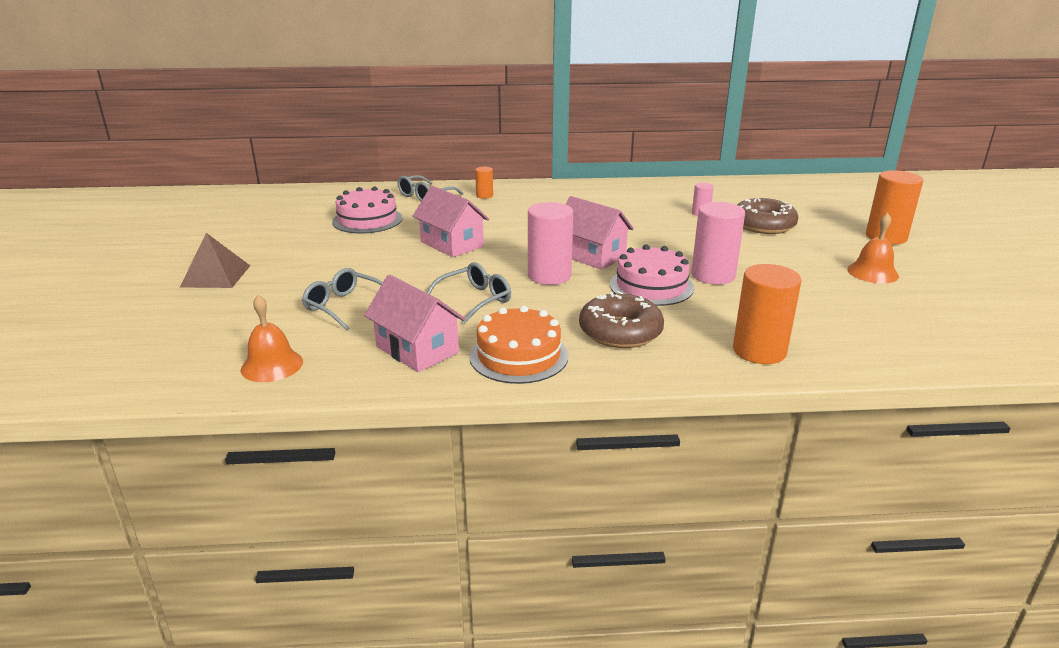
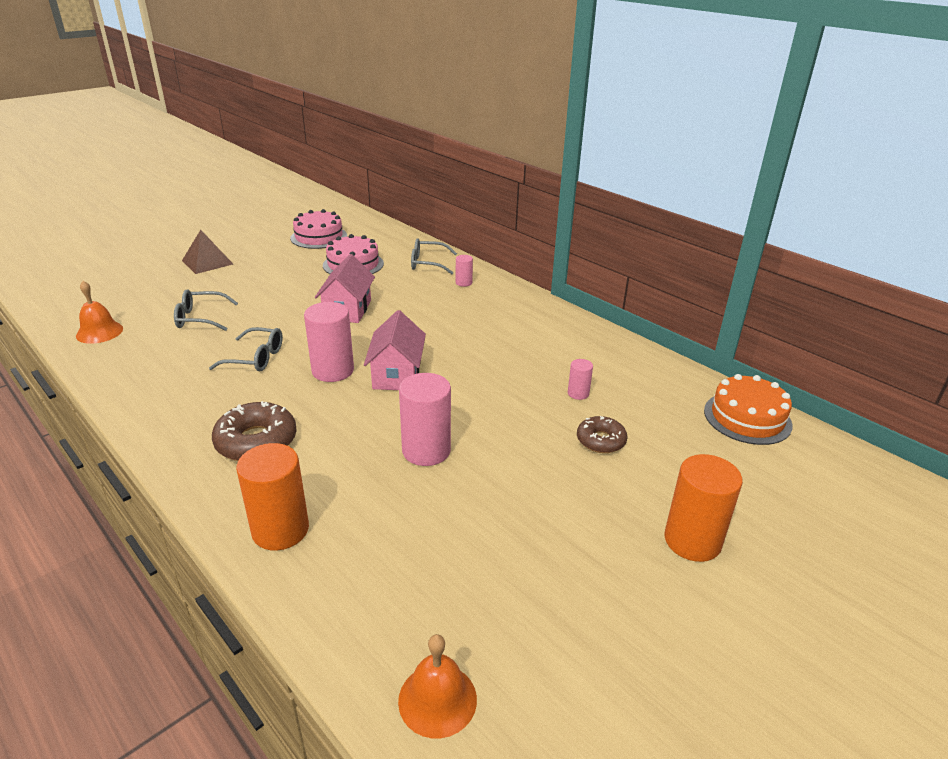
camera: 50 degrees right, 5 degrees up
(345, 306) = (201, 318): grey glasses -> grey glasses turned 90 degrees counterclockwise
(417, 349) = (156, 369): pink house -> none
(484, 195) = (463, 283): orange cylinder -> pink cylinder
(519, 356) = (177, 411): orange cake -> orange cake (747, 417)
(651, 286) = (364, 425): pink cake -> pink cake (319, 237)
(763, 225) = (601, 440): brown donut -> brown donut, size x0.63
(872, 272) = (561, 557): orange bell -> orange bell (437, 699)

